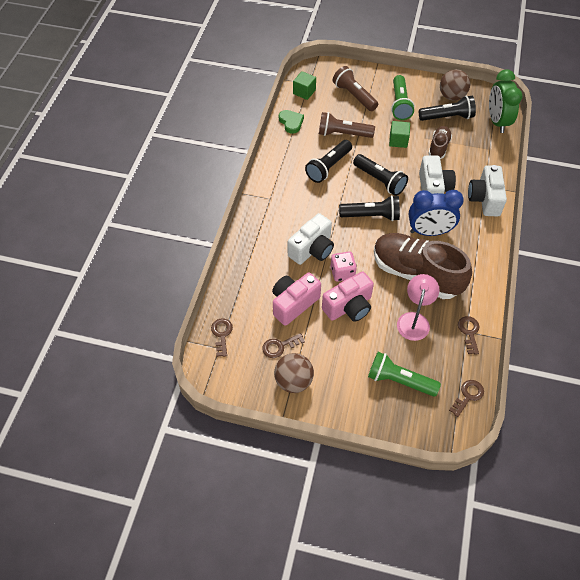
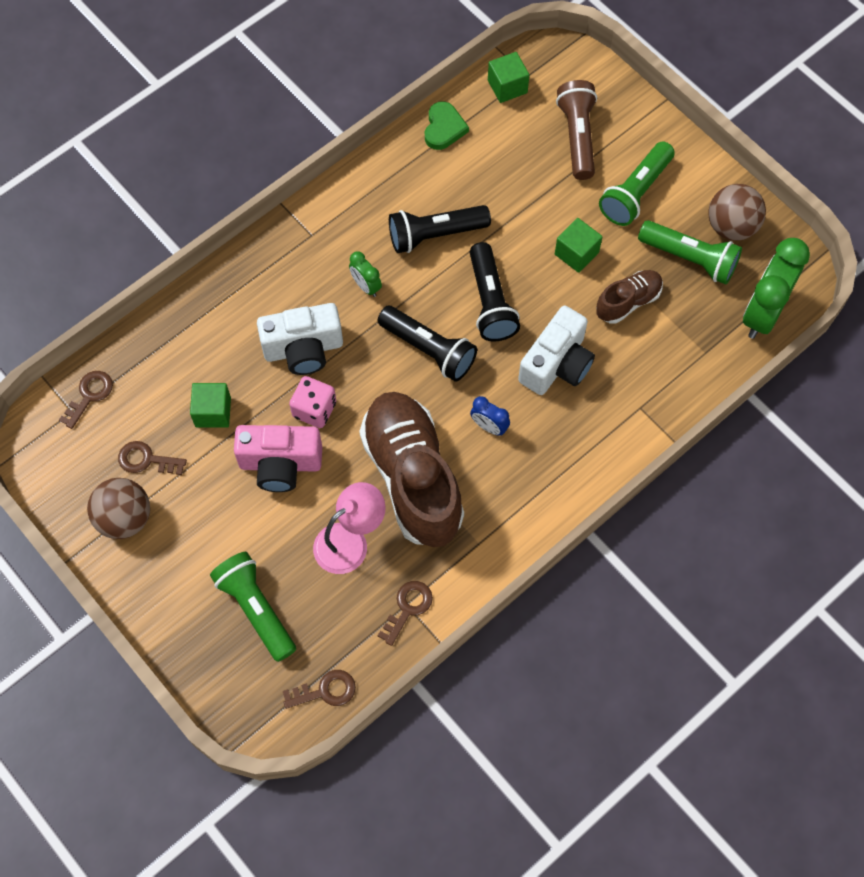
camera: 35 degrees right, 10 degrees up
(293, 303) = (213, 412): pink camera -> green cube
(316, 206) = (366, 286): none -> green clock
(343, 134) = (503, 193): brown flashlight -> none
(429, 232) = (489, 426): blue clock -> blue clock, size x0.48
(447, 117) = (690, 258): black flashlight -> green flashlight
(485, 199) = (619, 428): white camera -> none

